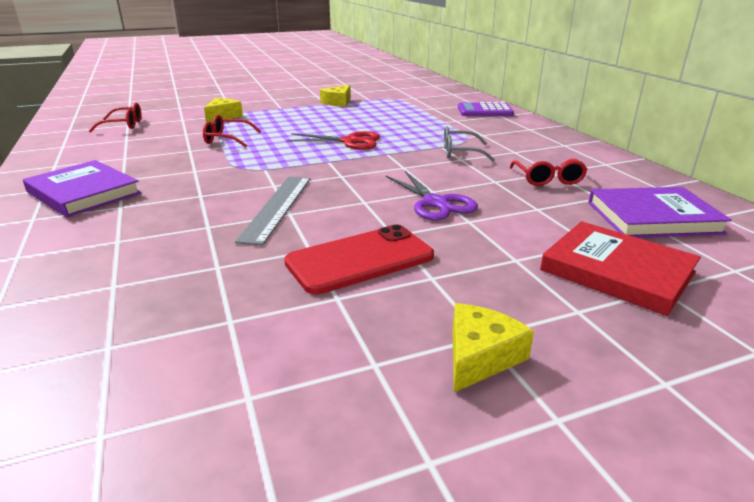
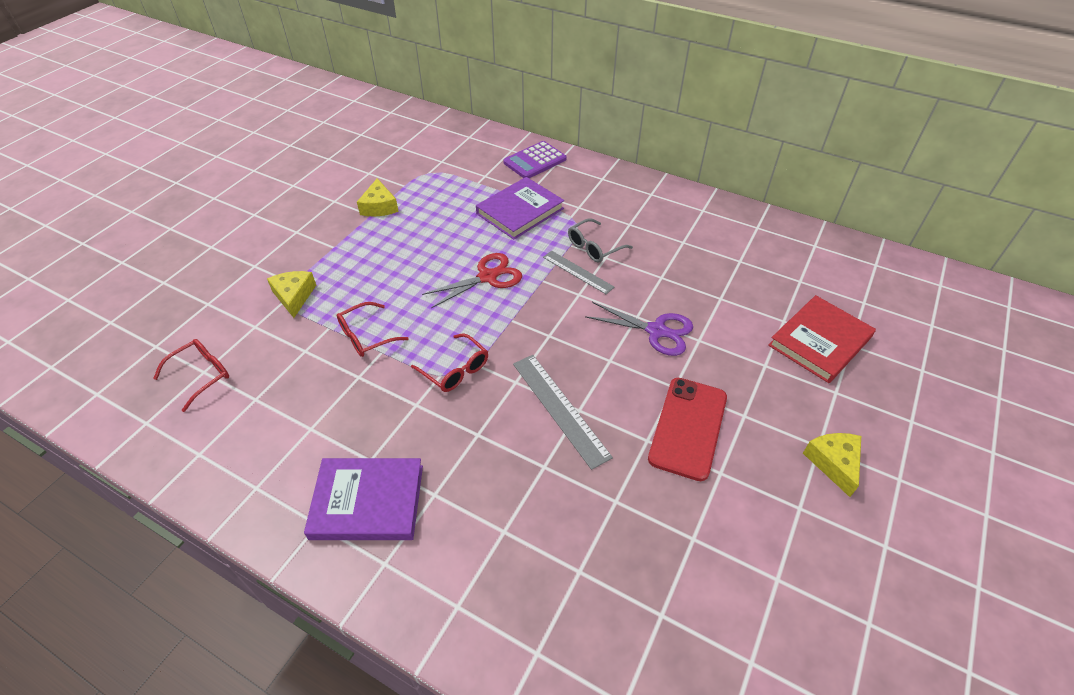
camera: 40 degrees left, 20 degrees up
(423, 158) = (577, 272): none -> grey ruler
(548, 179) = (689, 254): red glasses -> red glasses (455, 370)
(617, 271) = (819, 341): red book -> red book turned 45 degrees counterclockwise
(653, 217) = (787, 269): purple book -> purple book (520, 211)

